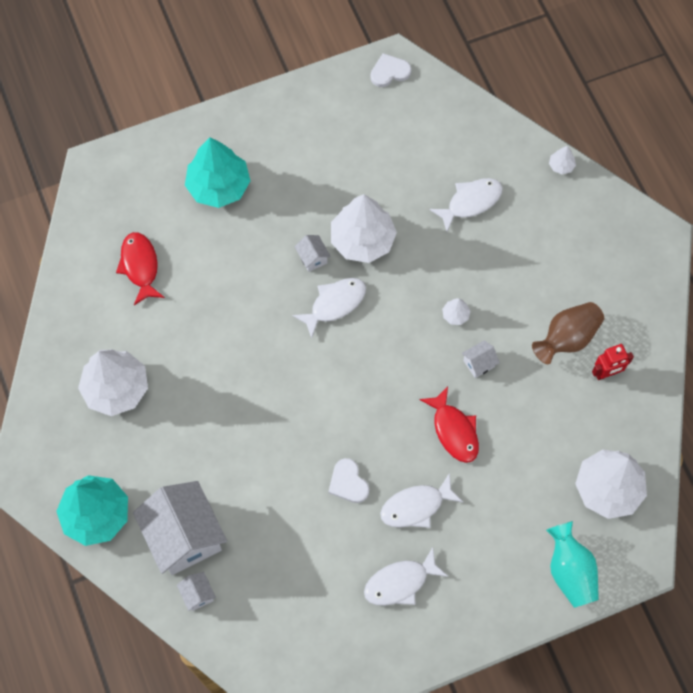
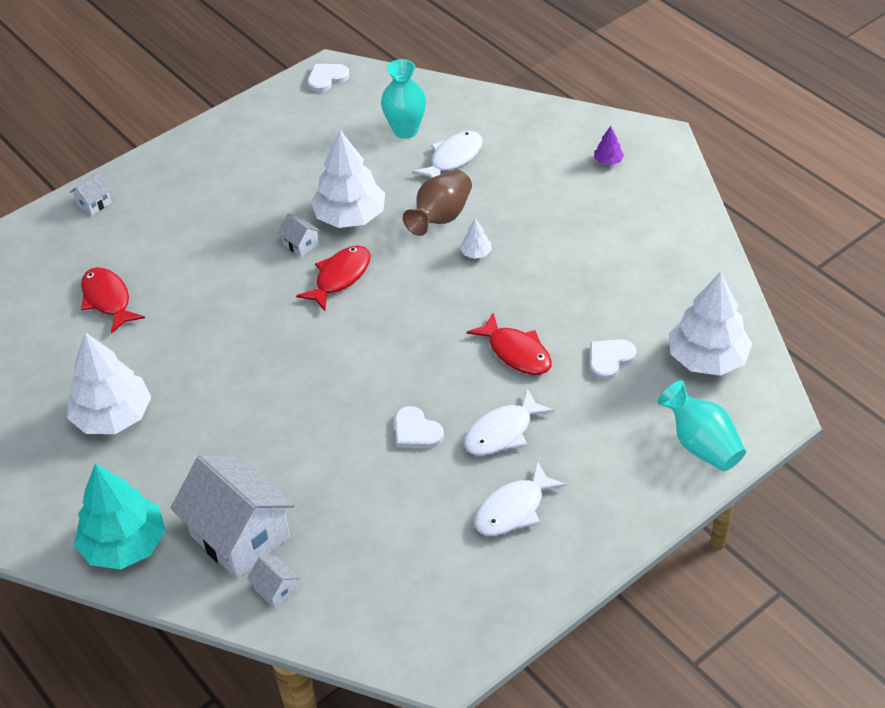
camera: 15 degrees left, 20 degrees down
(218, 186) = (175, 210): turquoise tree -> none
(334, 304) = (340, 277): white fish -> red fish
(439, 156) = (405, 130): none -> turquoise vase
(479, 363) = (518, 287): white house -> white house (94, 204)
(527, 463) = (609, 359): none -> white heart
(561, 166) = (534, 108): white tree -> none
(567, 338) = (603, 242): brown vase -> brown vase (440, 217)
(604, 248) = (608, 161): none -> purple tree
(606, 373) = (658, 261): red robot -> none

